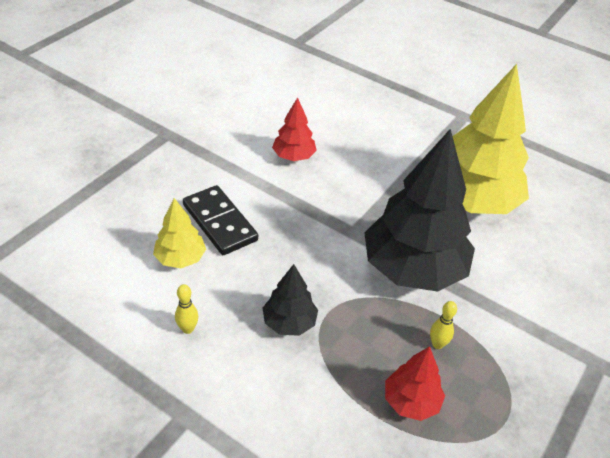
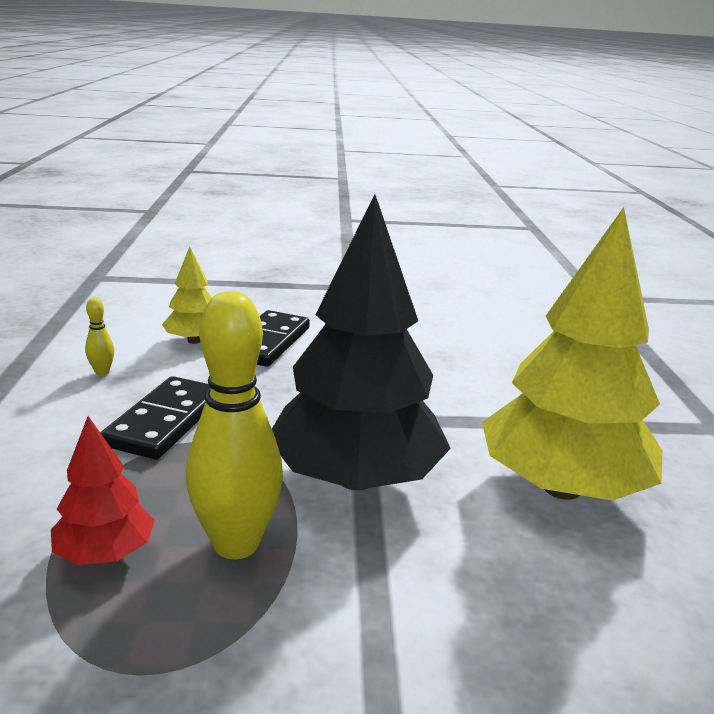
camera: 55 degrees right, 20 degrees down
(289, 323) = (165, 421): black tree -> black domino
(293, 156) = (424, 347): red tree -> none
(437, 344) = (236, 544): yellow bowling pin -> yellow bowling pin, size x2.35

